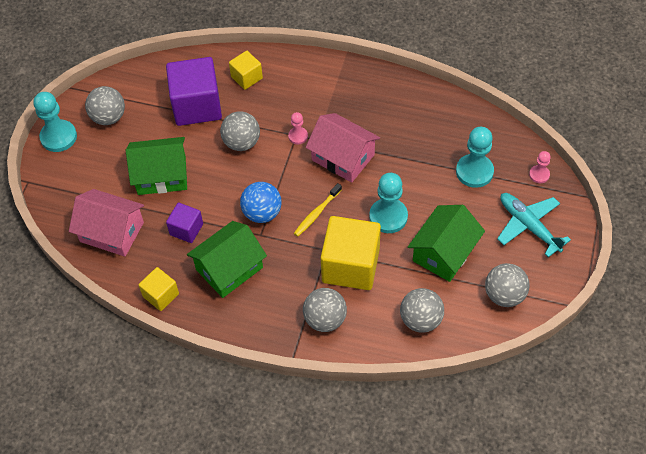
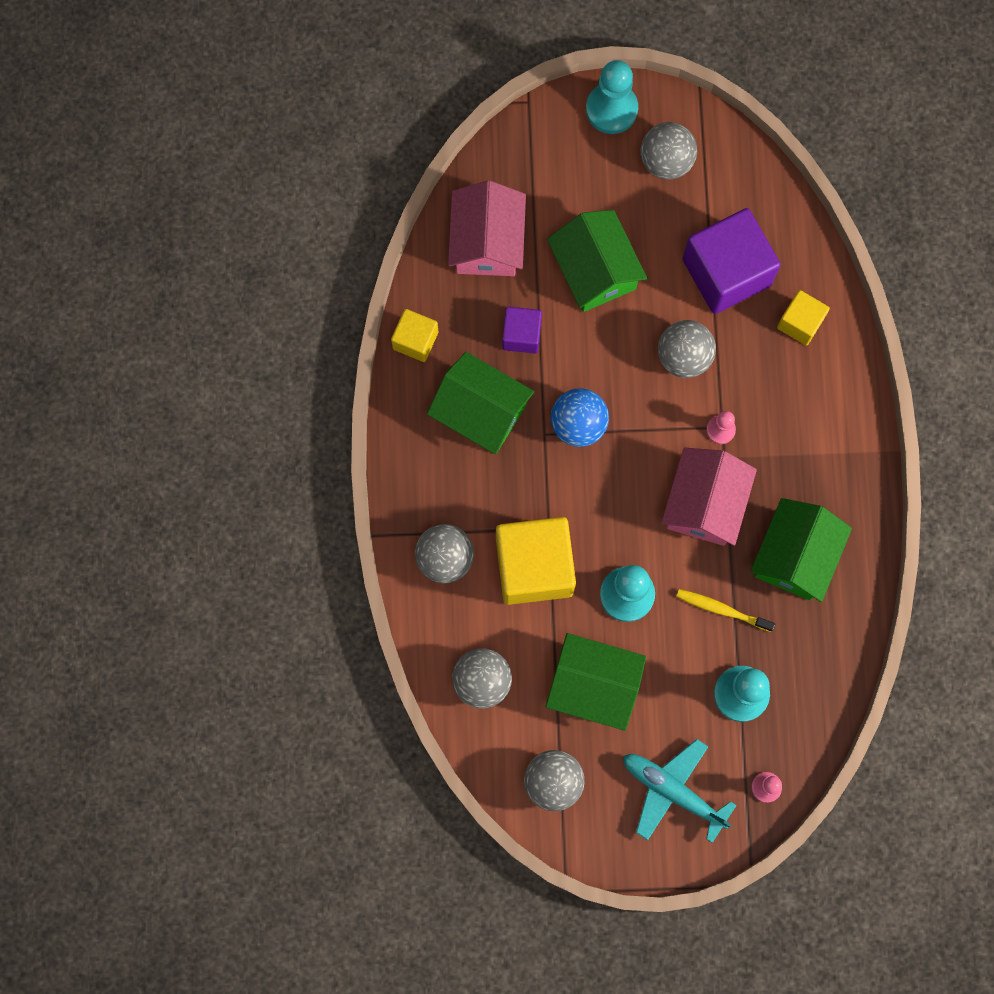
camera: 70 degrees right, 20 degrees up
(317, 213) = (601, 497): yellow toothbrush -> yellow toothbrush (722, 610)
(394, 119) = (795, 556): none -> green house
(529, 226) = (673, 791): turquoise plane -> turquoise plane turned 90 degrees counterclockwise

